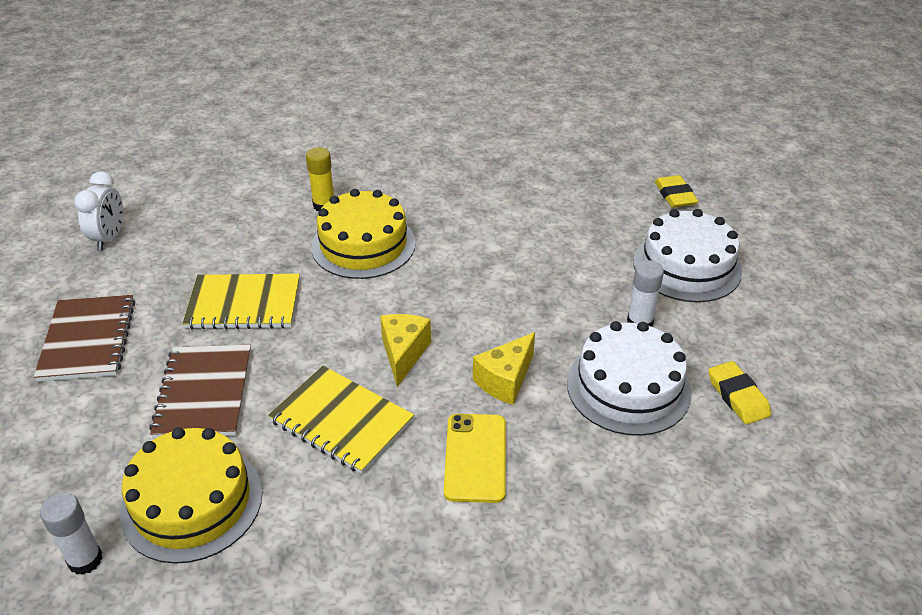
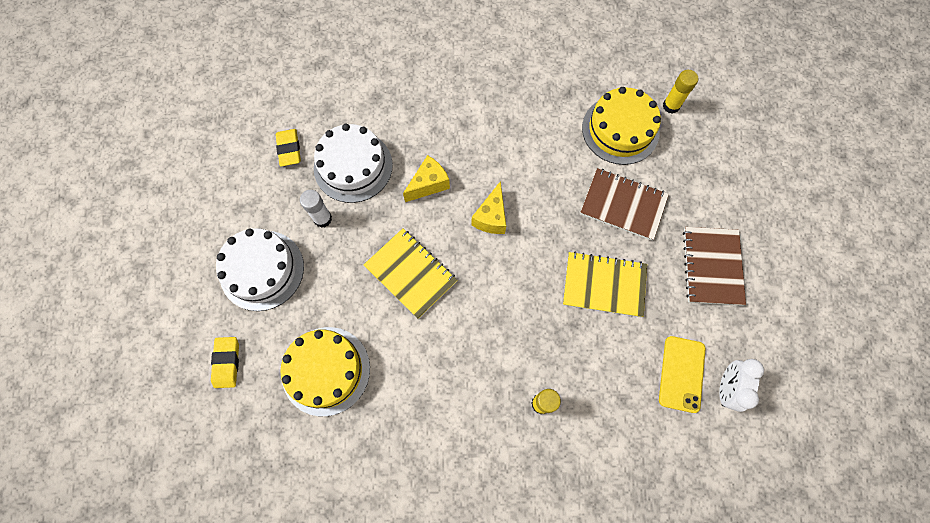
camera: 170 degrees left, 30 degrees up
(85, 560) = (671, 106): white glue stick -> yellow glue stick
(204, 393) = (623, 205): brown notebook -> brown notebook turned 75 degrees counterclockwise
(341, 421) = (535, 170): yellow notebook -> yellow notebook (410, 274)
(363, 245) = (510, 340): yellow cake -> yellow cake (326, 370)
(475, 457) = (460, 132): yellow phone -> yellow phone (681, 374)

